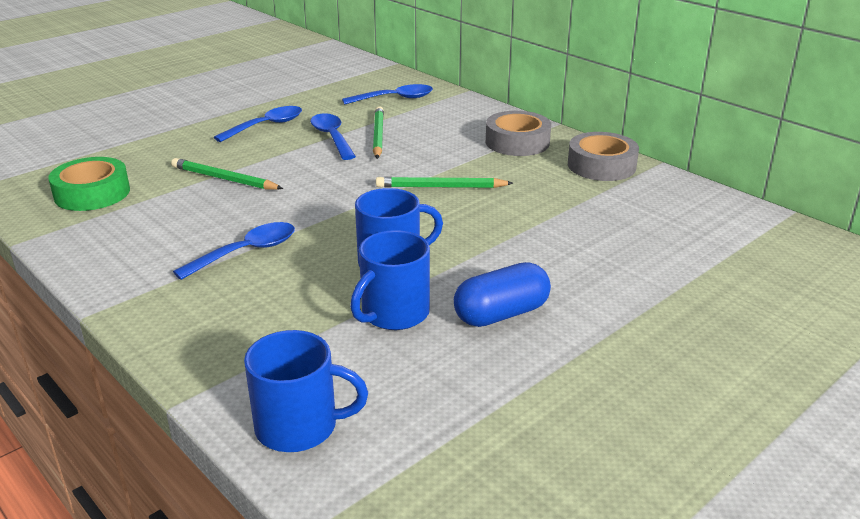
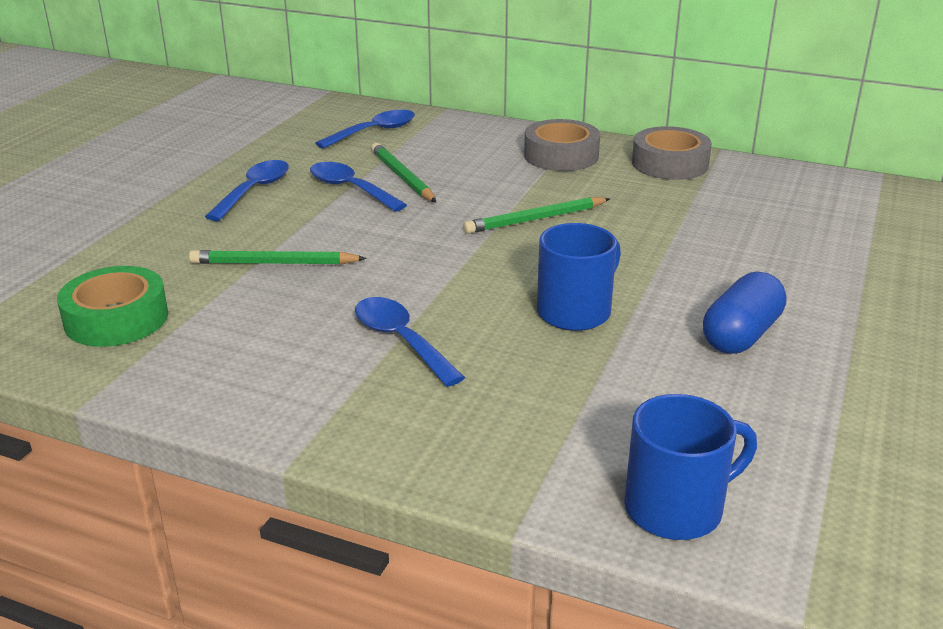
camera: 25 degrees left, 0 degrees up
(246, 252) = (401, 340): blue spoon -> blue spoon turned 60 degrees counterclockwise
(393, 314) = (637, 364): blue mug -> none

